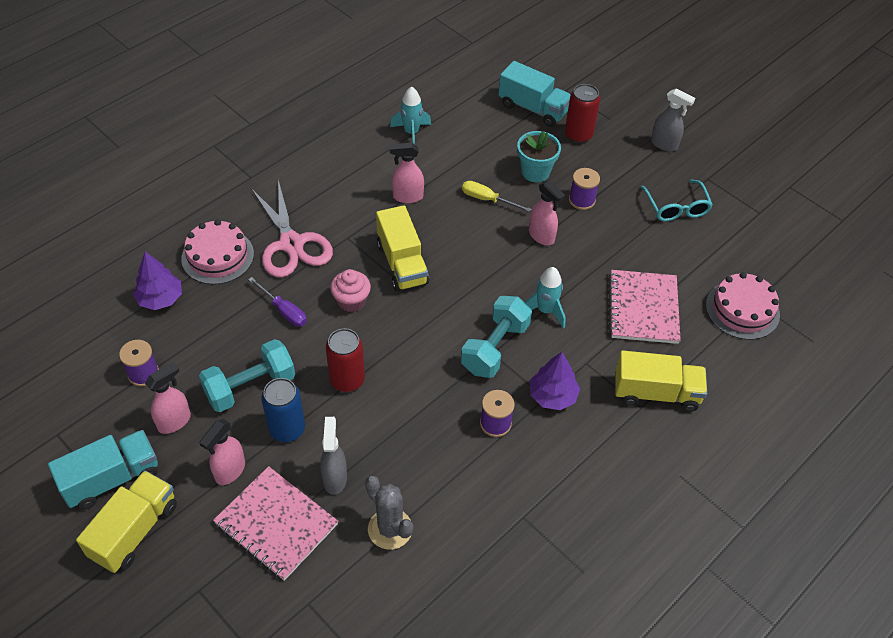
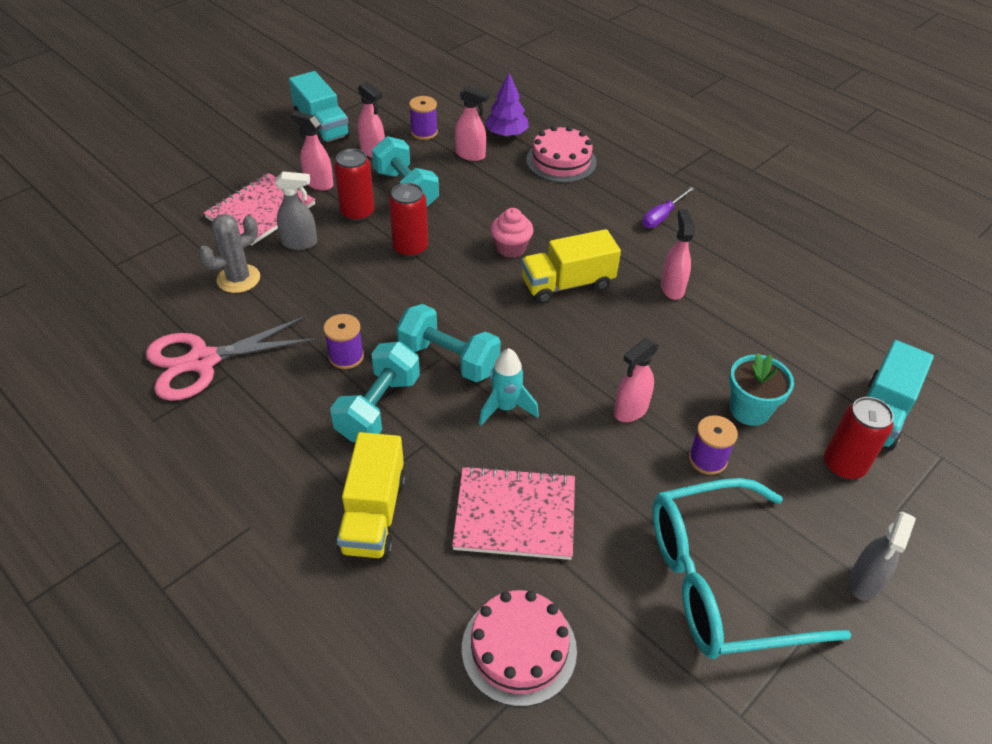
camera: 90 degrees right, 5 degrees down
(135, 531) = (272, 141): yellow truck -> none
(195, 330) = (470, 155): none -> pink spray bottle
(284, 311) = (496, 204): purple screwdriver -> purple screwdriver (662, 216)
(287, 429) = (357, 212): blue can -> red can
(291, 244) = (584, 205): pink scissors -> pink scissors (203, 361)
(411, 133) = (783, 291): turquoise rocket -> none
(487, 199) = (684, 359): yellow screwdriver -> none
(552, 395) = (378, 407): purple tree -> turquoise dumbbell
(676, 207) = (721, 582): turquoise glasses -> turquoise glasses, size x1.87

